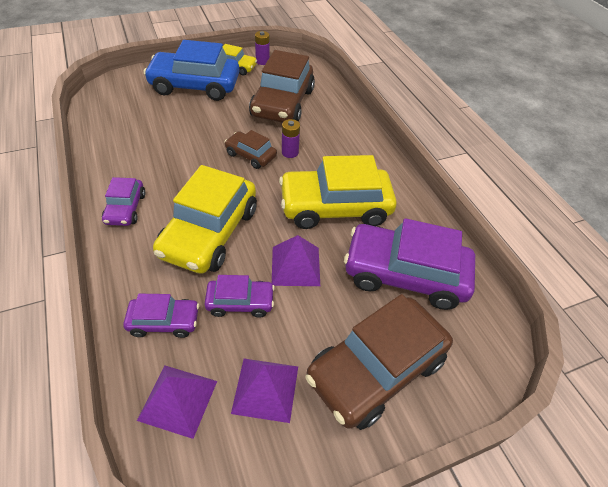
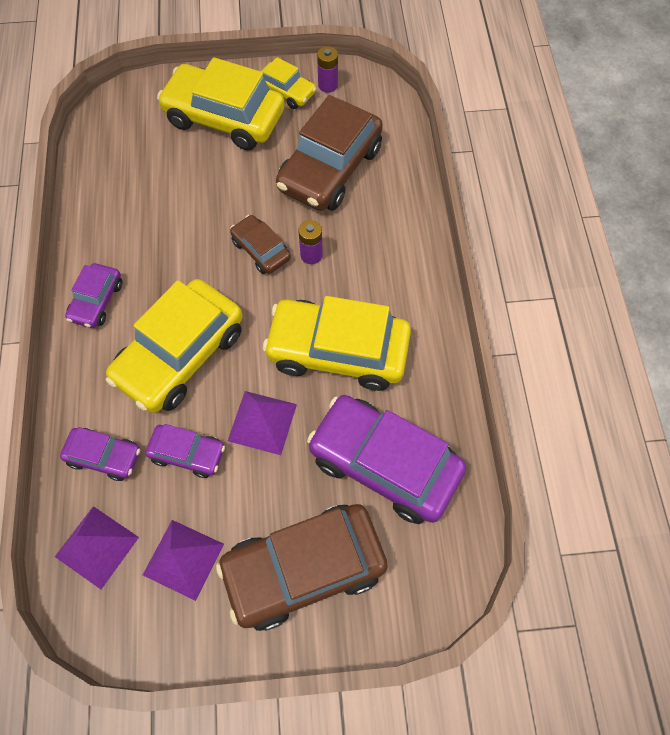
camera: 20 degrees right, 15 degrees up
(195, 86) = (224, 118): blue car -> yellow car

